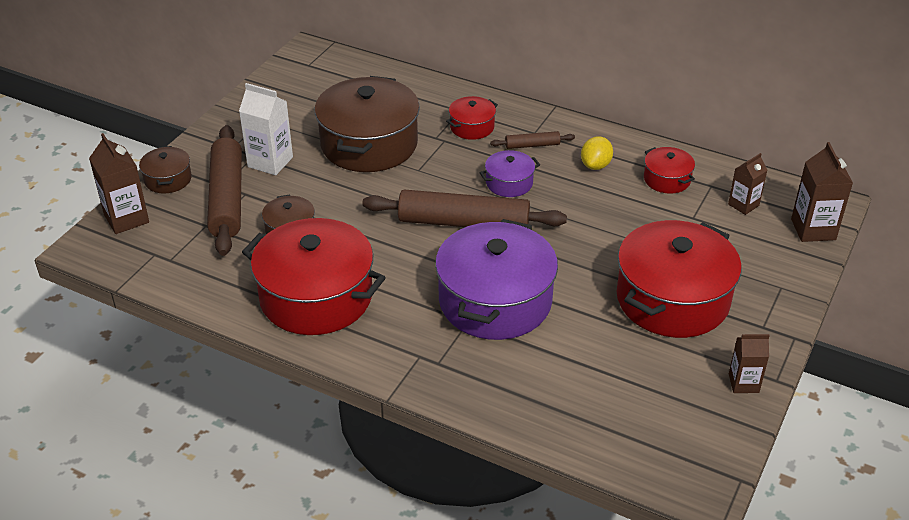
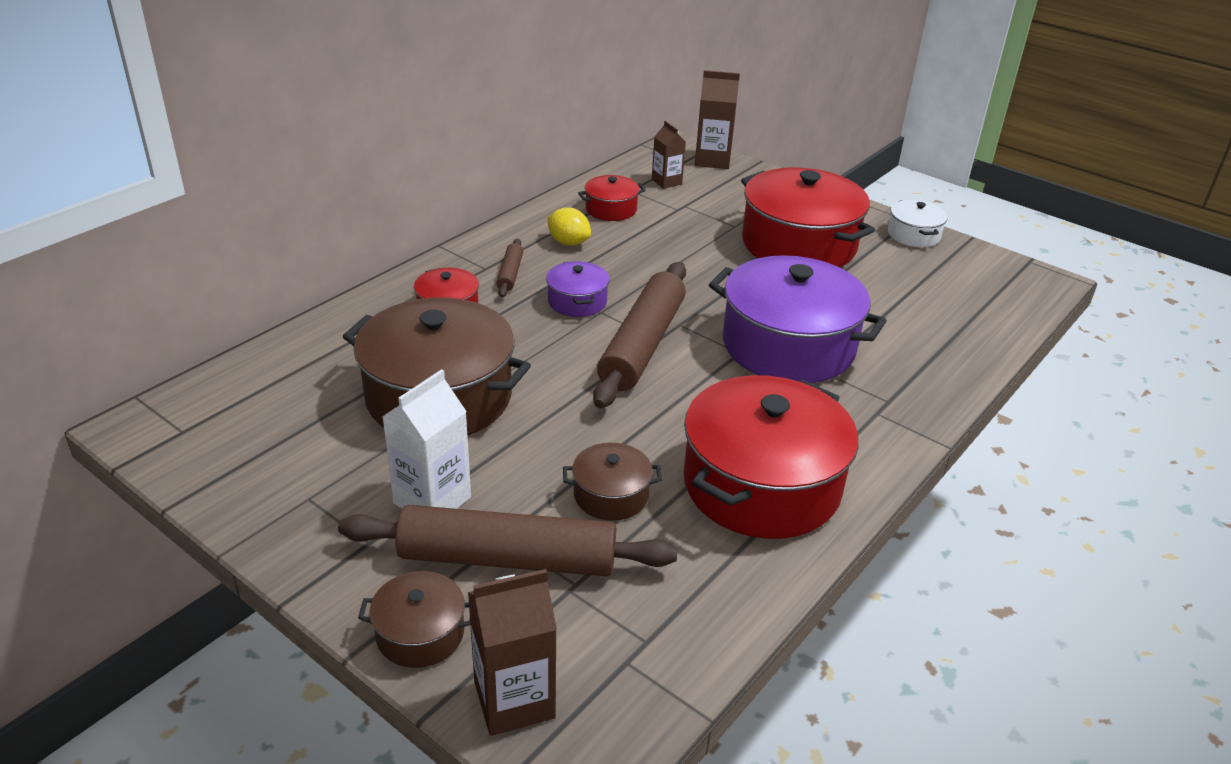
camera: 80 degrees left, 5 degrees down
(743, 383) = (913, 235): brown carton -> white pot

